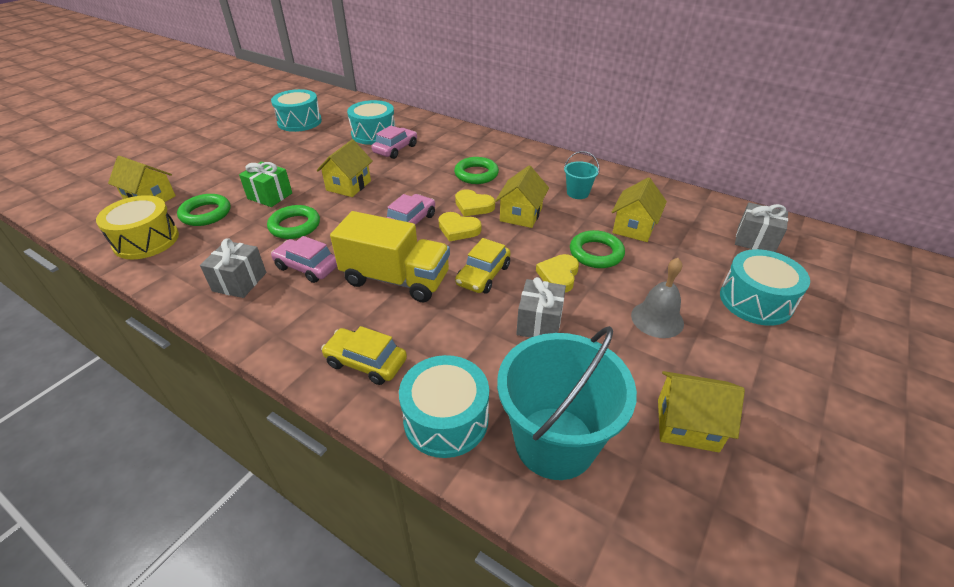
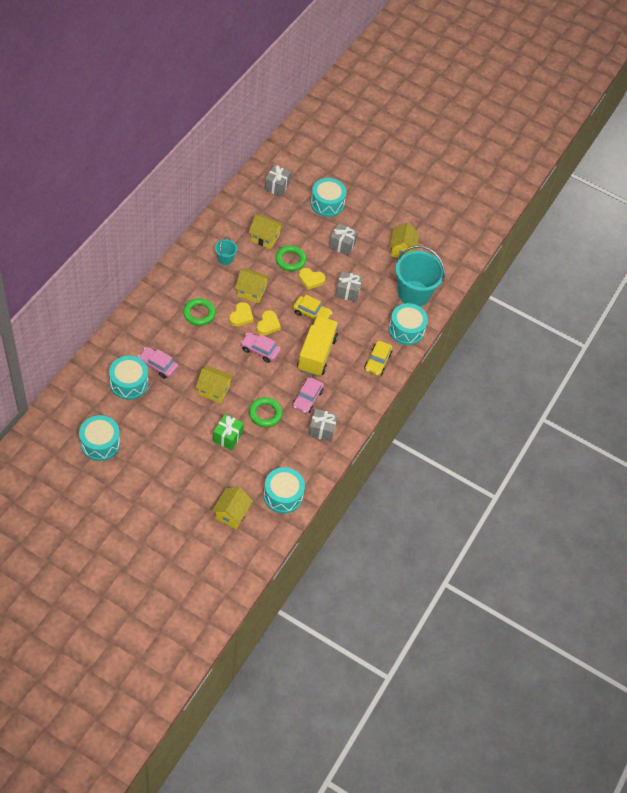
camera: 100 degrees left, 15 degrees up
(146, 240) = (283, 495): yellow drum -> turquoise drum
(206, 214) = (251, 470): green ring -> none
(657, 319) = (342, 245): grey bell -> grey gift

